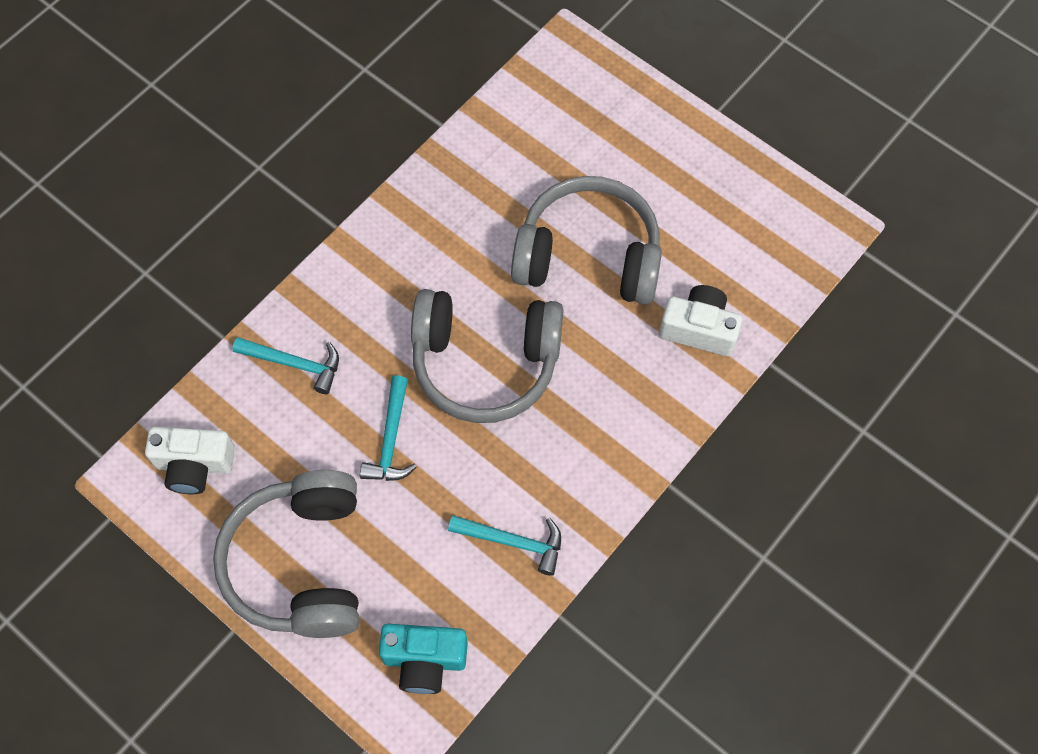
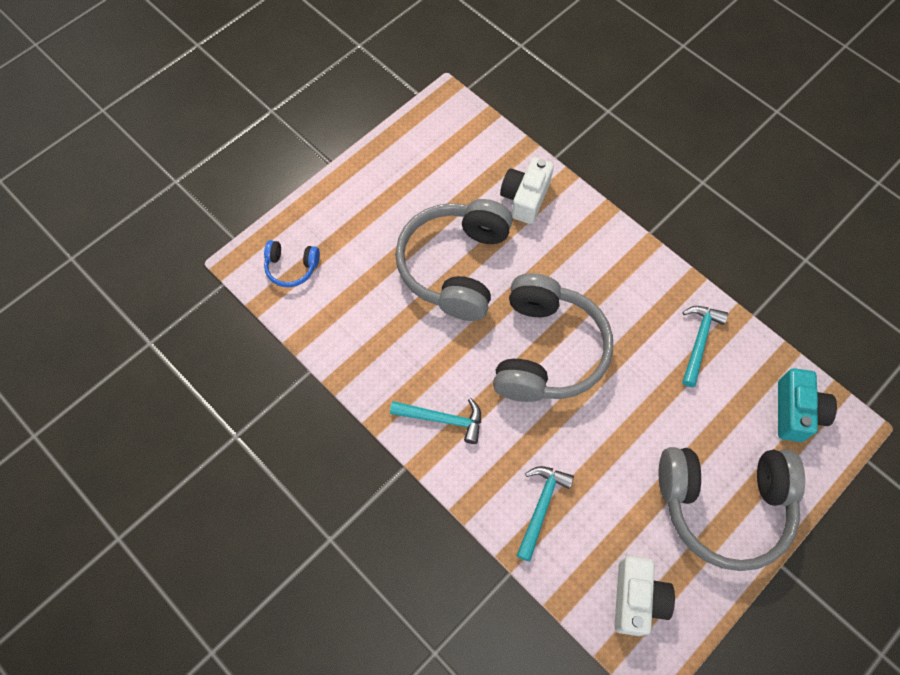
camera: 85 degrees left, 0 degrees up
(391, 439) = (613, 428): turquoise hammer -> turquoise hammer (442, 419)
(566, 90) = (291, 267): none -> blue headphones

